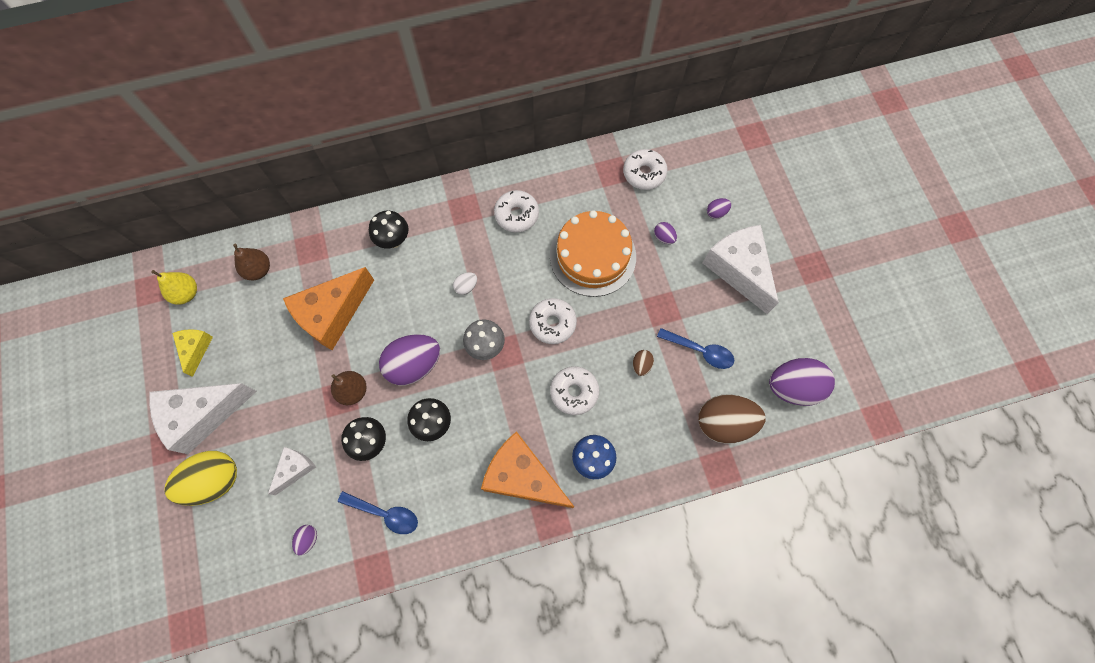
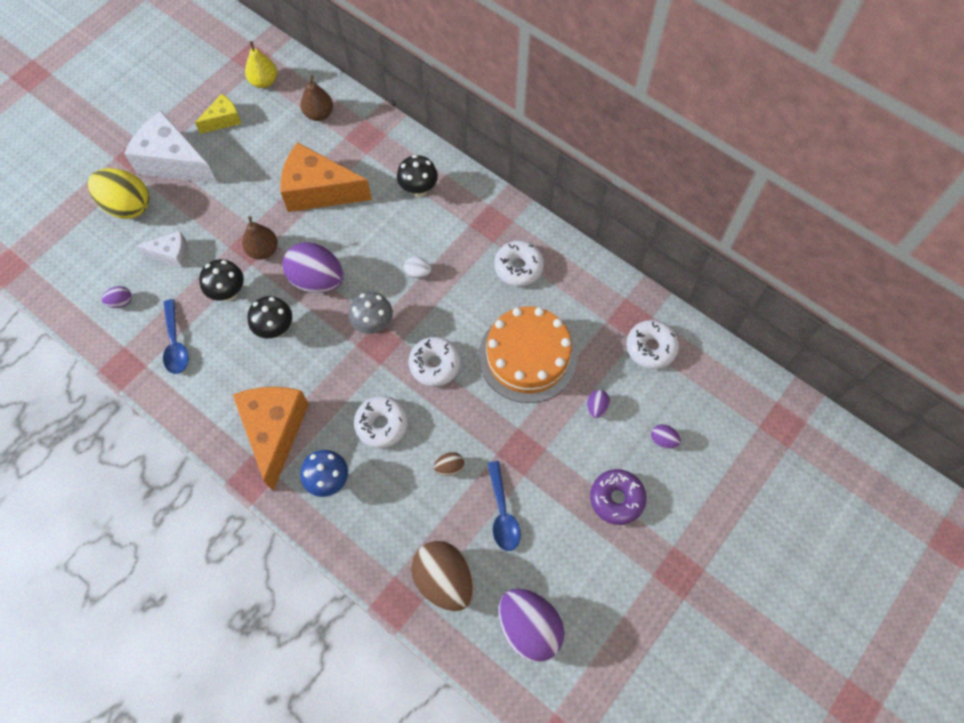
camera: 55 degrees right, 5 degrees down
(738, 270) = (616, 499): white cheese -> purple donut

